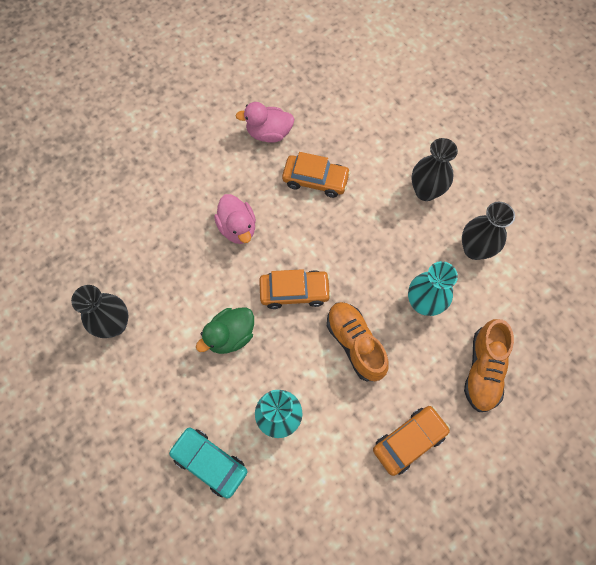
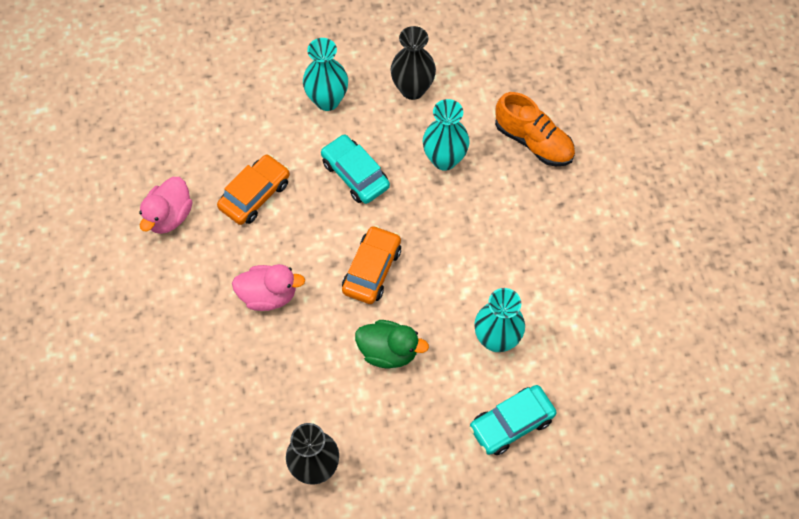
camera: 65 degrees left, 5 degrees down
(230, 336) = (388, 351): green duck -> green duck turned 60 degrees counterclockwise
(355, 344) = (455, 238): orange shoe -> none
(371, 241) = (355, 174): none -> turquoise car
(409, 441) = (570, 234): orange car -> none
(425, 191) = (327, 100): black vase -> turquoise vase

